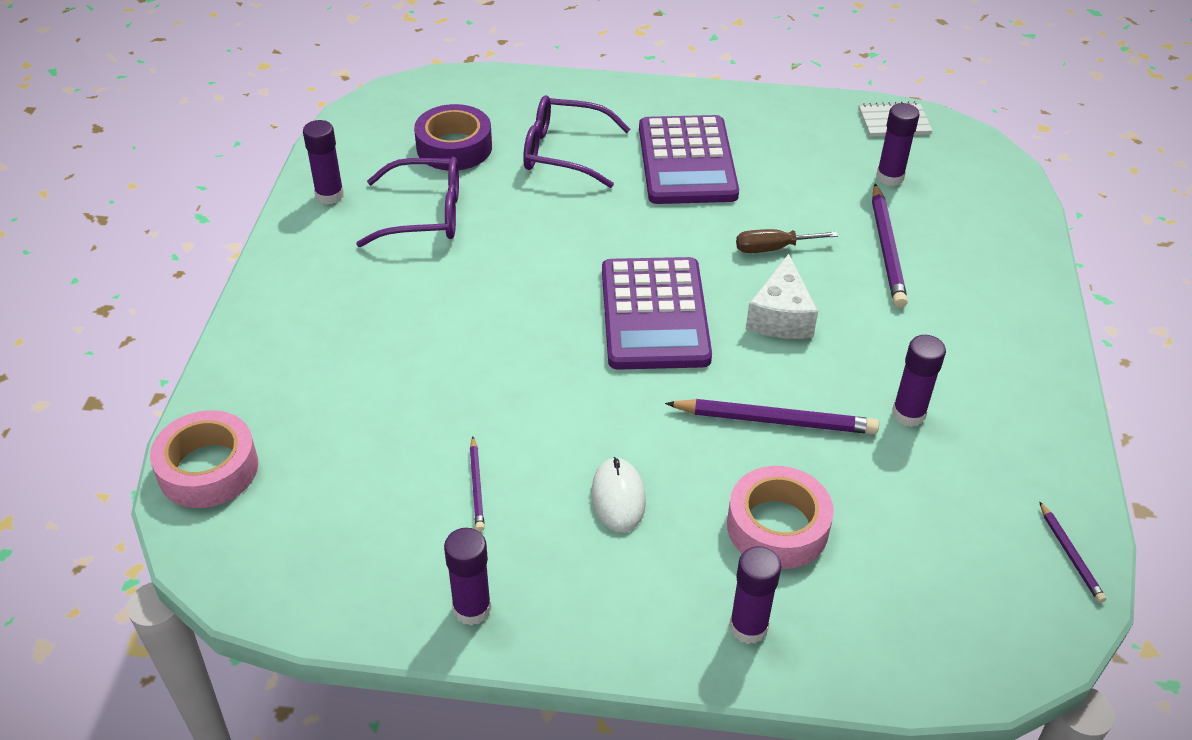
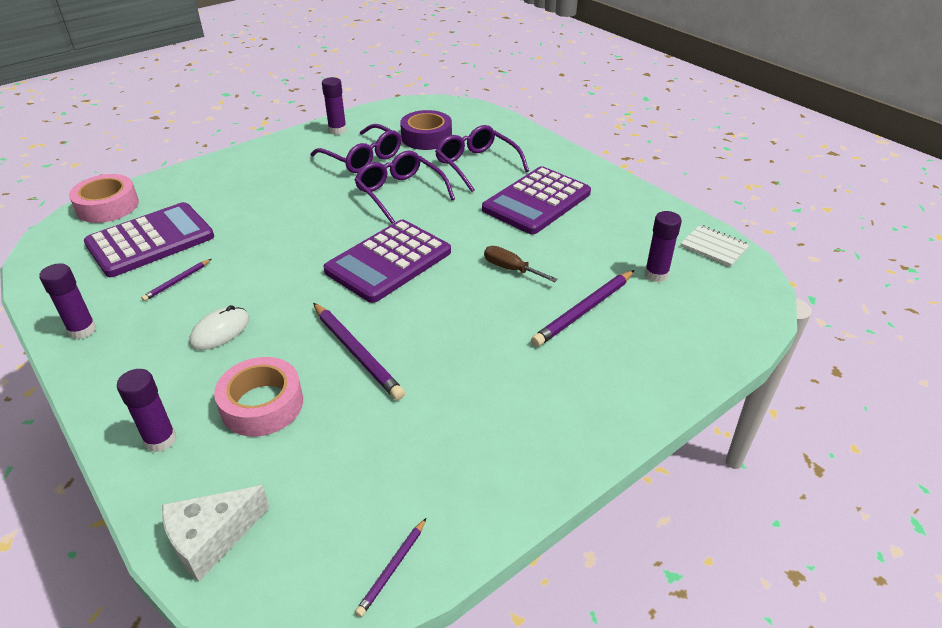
camera: 45 degrees right, 5 degrees down
(354, 468) = (150, 241): none -> purple calculator
(539, 232) = (400, 193): none -> purple glasses
(780, 316) = (454, 304): white cheese -> white cheese (211, 539)
(908, 414) = (437, 405): purple glue stick -> none

